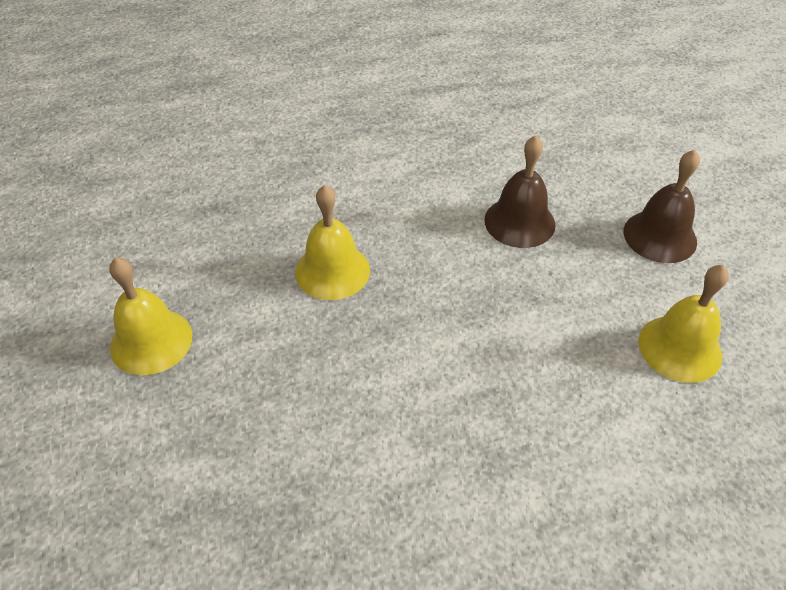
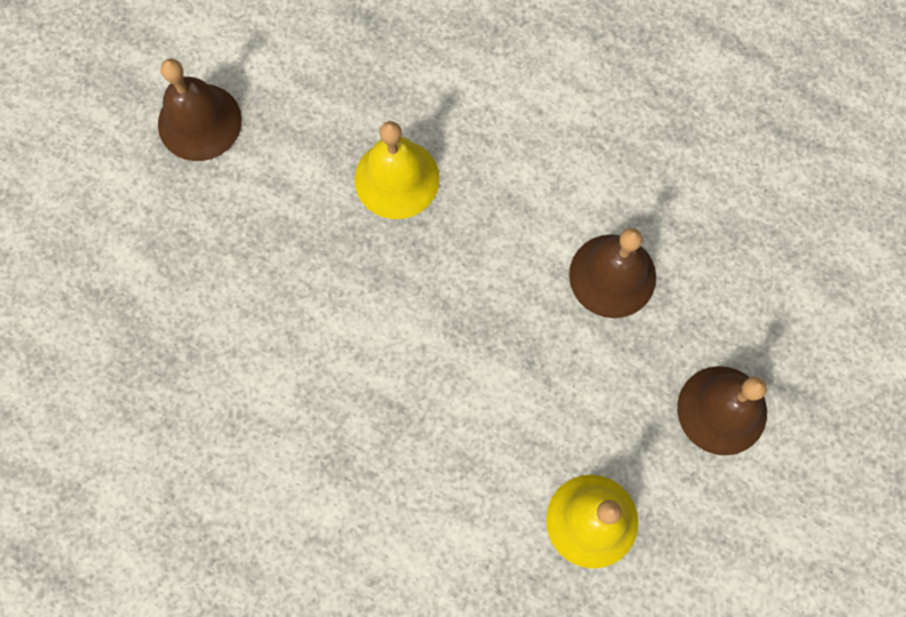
camera: 45 degrees right, 25 degrees up
(151, 341) = (199, 122): yellow bell -> brown bell

